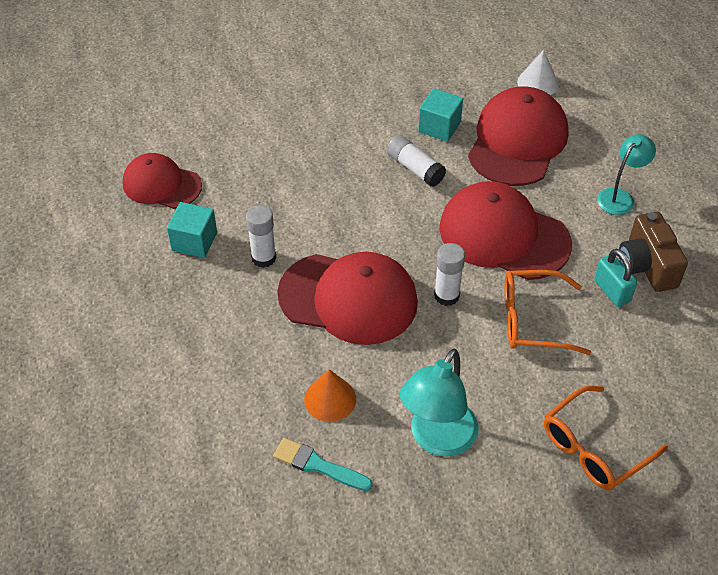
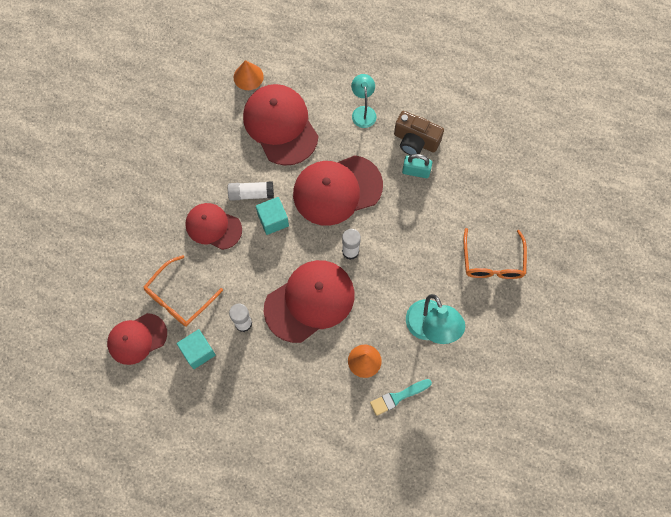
camera: 50 degrees left, 20 degrees up
(345, 163) = (213, 227): none -> red cap
(439, 127) = (233, 155): turquoise cube -> turquoise cube (273, 220)
(532, 320) = (401, 224): orange glasses -> orange glasses (179, 298)
(537, 83) = (248, 77): white cone -> orange cone

